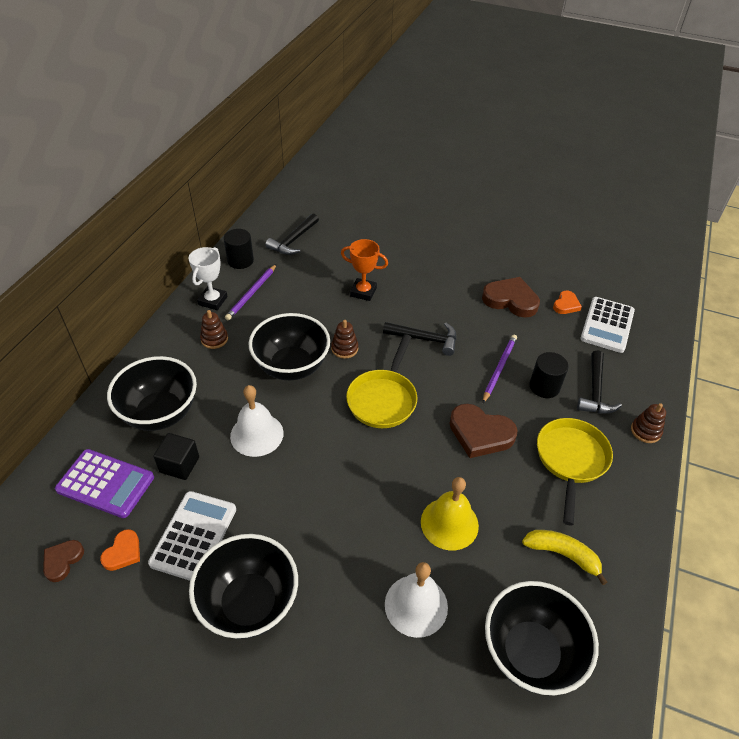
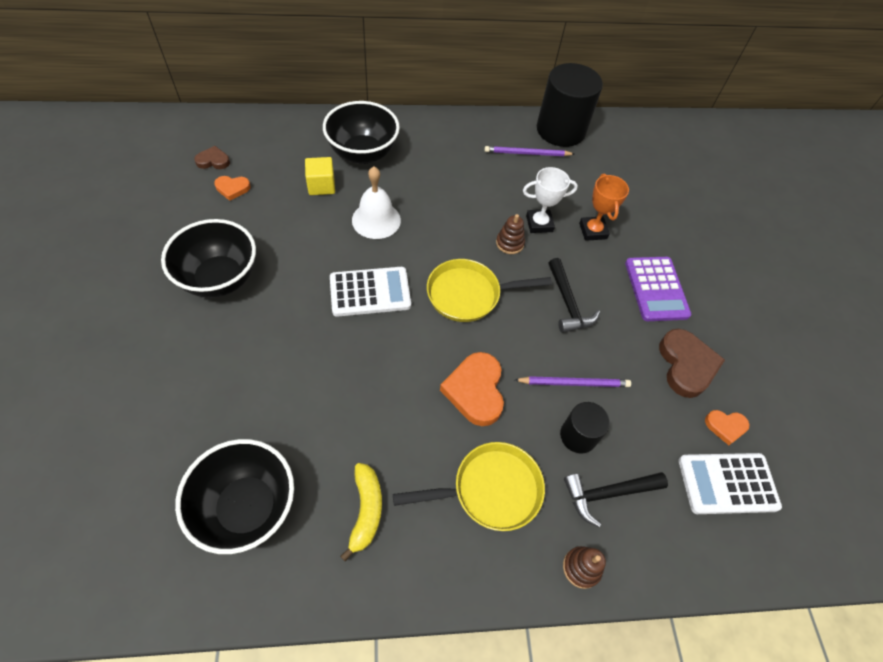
camera: 60 degrees right, 10 degrees up
(105, 484) = (284, 153): purple calculator -> purple calculator (656, 289)
(179, 465) = (321, 185): black cube -> yellow cube
(194, 536) = (263, 221): white calculator -> white calculator (370, 292)
(213, 301) = (499, 133): white trophy -> white trophy (539, 224)
(214, 339) = (458, 152): brown stacking toy -> none
(240, 260) = (561, 130): black cylinder -> black cylinder, size x1.90
(291, 366) = (462, 214): black bowl -> none
(293, 240) = (617, 154): black hammer -> none
(416, 605) = (260, 395): white bell -> none
(449, 523) = (355, 396): yellow bell -> none
(480, 433) = (475, 390): brown heart -> orange heart

